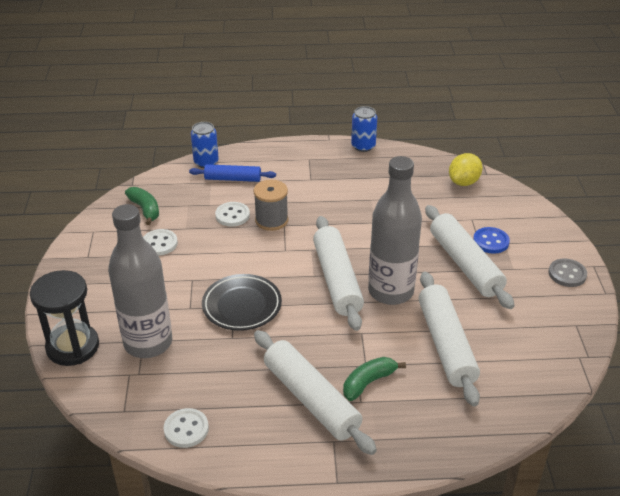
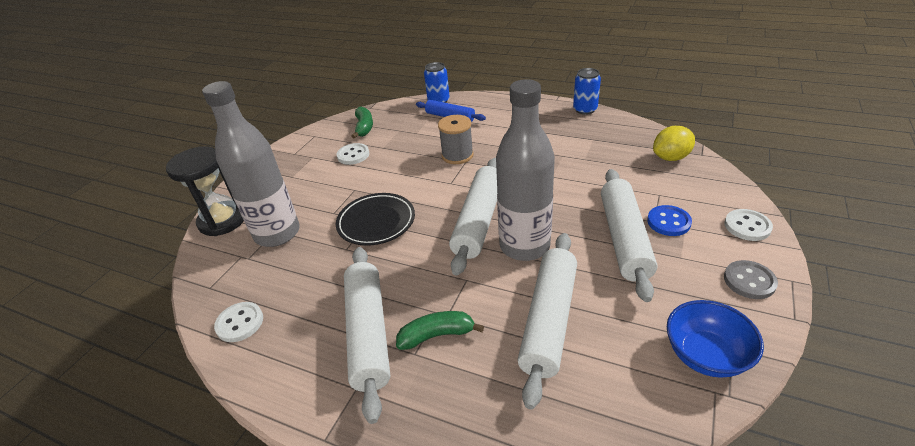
camera: 30 degrees right, 0 degrees up
(232, 215) = (427, 145): white button -> white button (747, 226)
(563, 335) = (705, 355): none -> blue bowl

